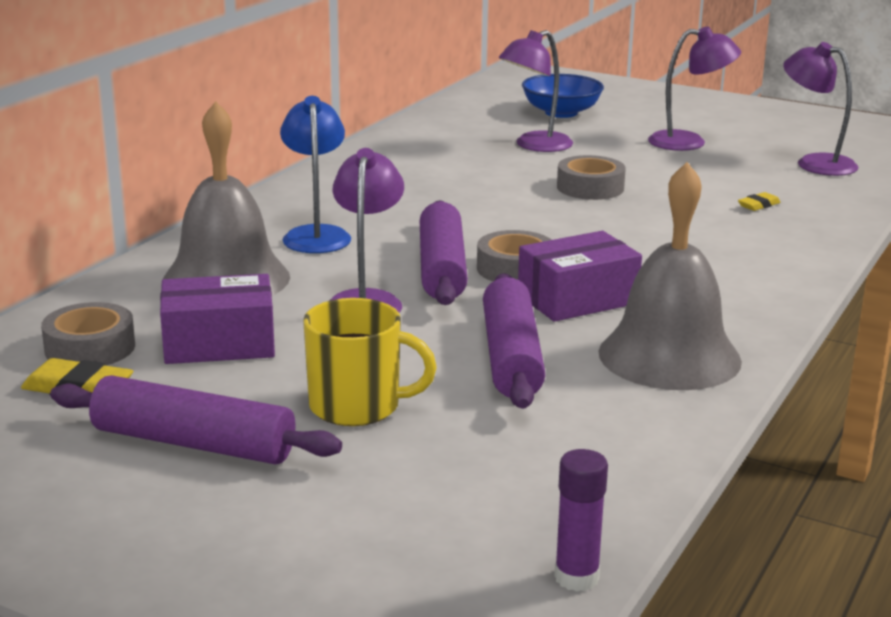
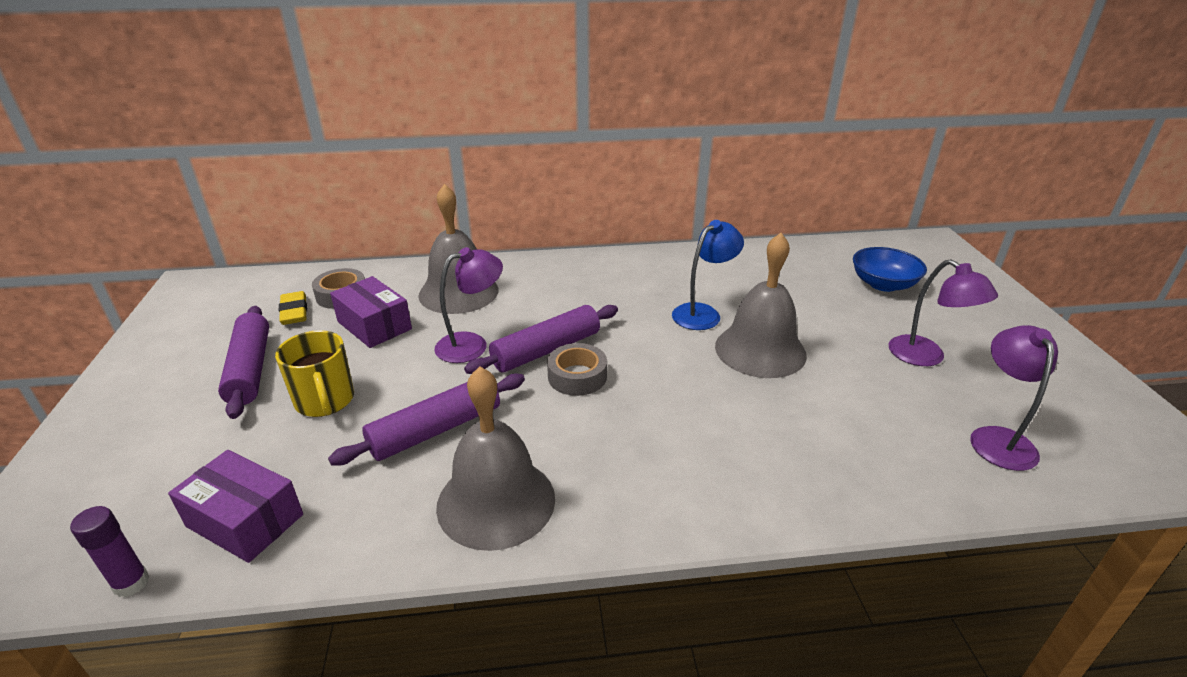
camera: 55 degrees right, 10 degrees up
(316, 235) = (548, 291): blue lamp -> blue lamp (703, 313)
(534, 146) = (802, 299): purple lamp -> none
(577, 299) = (554, 421): purple box -> purple box (245, 520)
(590, 187) = (760, 350): grey tape -> grey bell
(758, 205) = (847, 441): yellow eraser -> none

